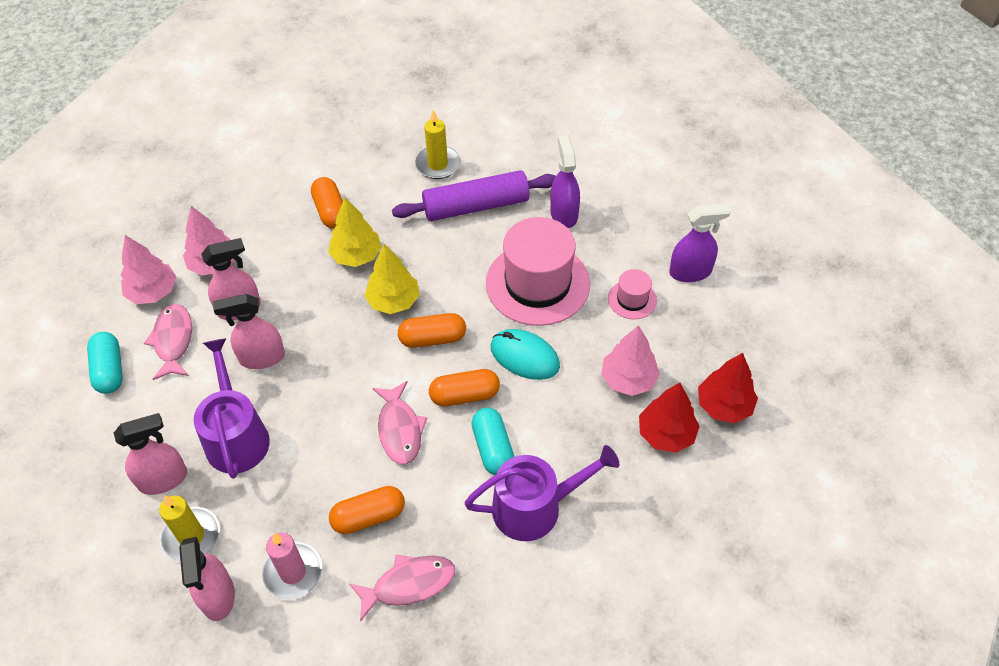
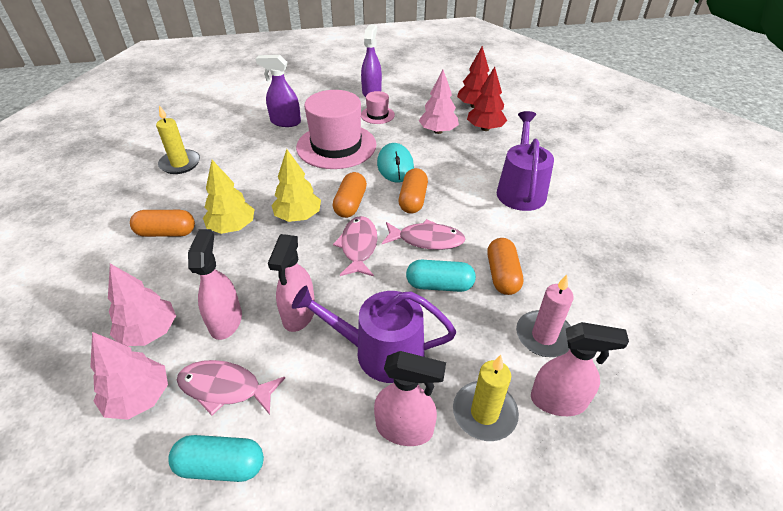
camera: 70 degrees left, 10 degrees down
(163, 479) = (405, 429): pink spray bottle -> pink spray bottle turned 105 degrees clockwise
(409, 584) = (569, 265): pink fish -> pink fish (358, 246)
(476, 206) = (241, 155): purple rolling pin -> none
(493, 448) = (465, 197): turquoise capsule -> turquoise capsule (439, 285)
(524, 356) = (395, 166): turquoise mouse -> turquoise mouse turned 60 degrees counterclockwise

